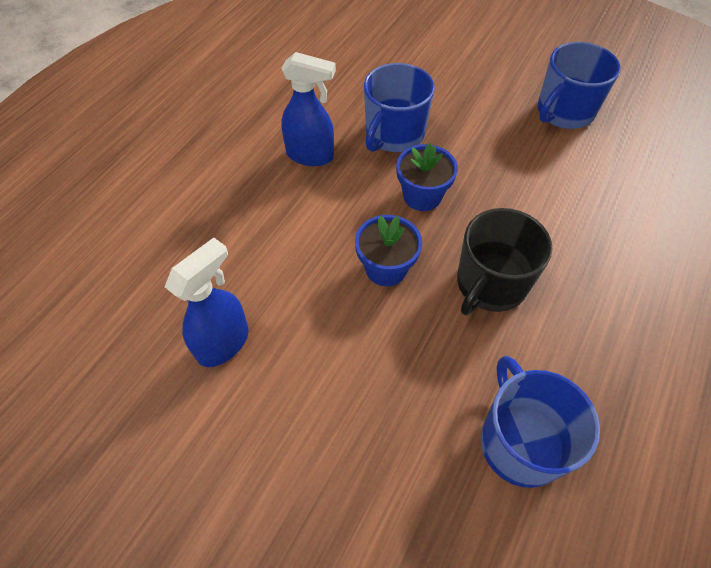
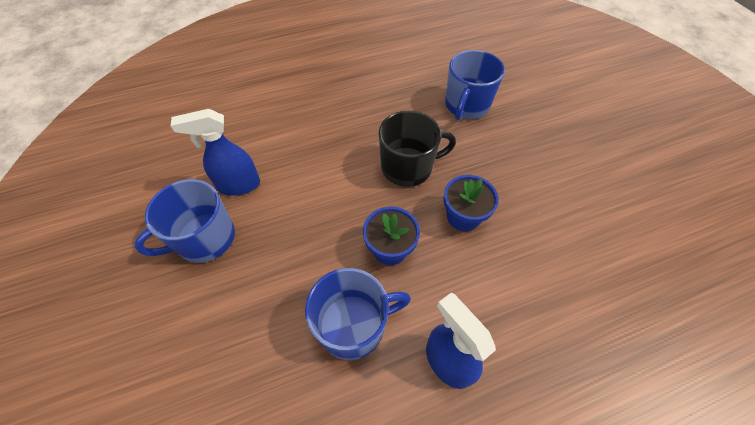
camera: 140 degrees left, 0 degrees up
(224, 343) = (606, 241): blue spray bottle -> blue spray bottle (238, 185)
(564, 112) = (204, 239): blue mug -> blue mug turned 150 degrees clockwise

